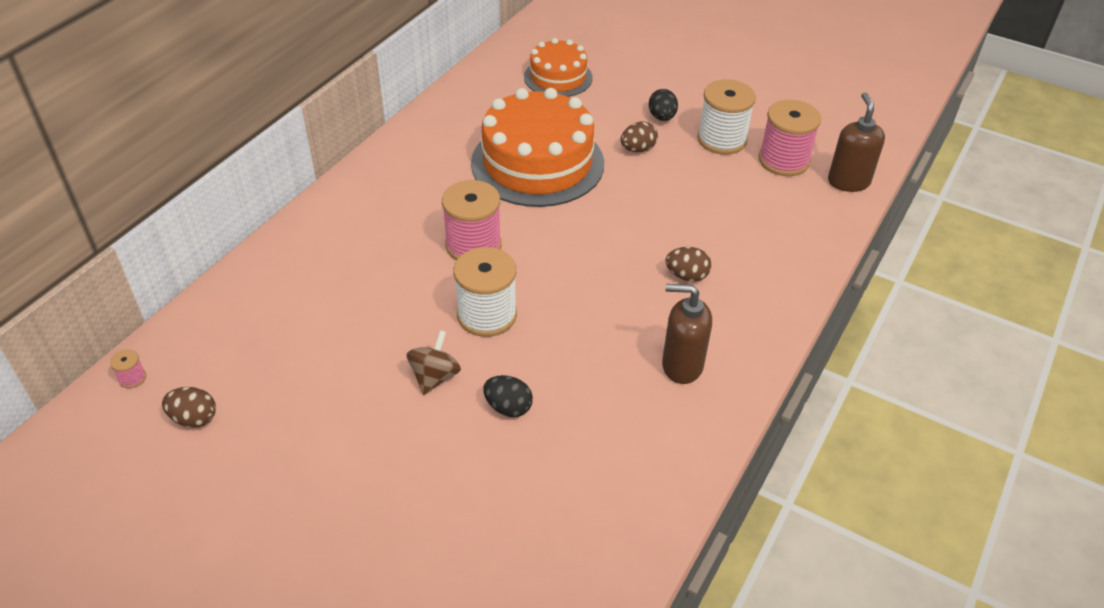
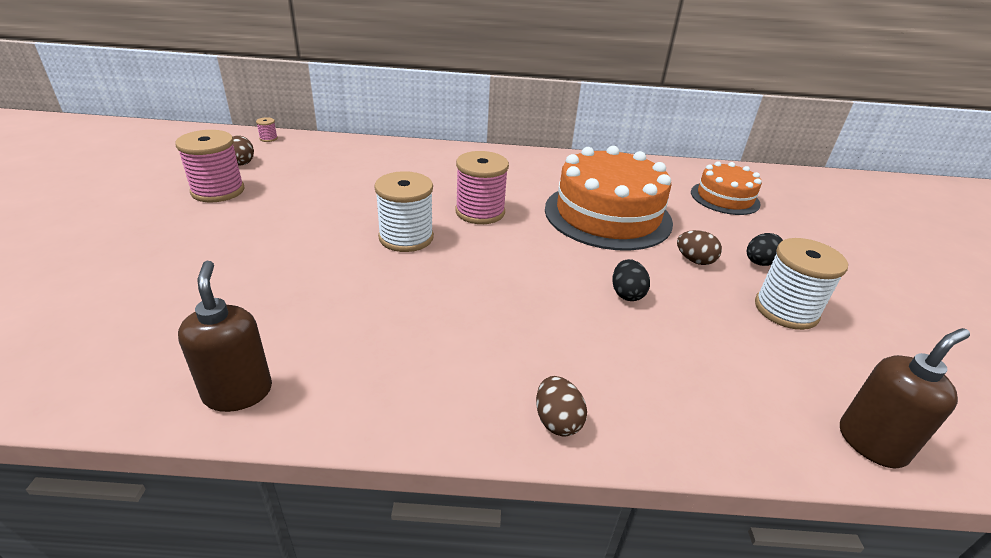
camera: 60 degrees right, 10 degrees down
(434, 377) = (322, 232): brown spinning top -> none
(508, 407) = (304, 274): black egg -> black egg (626, 294)
(681, 365) = (417, 368): brown soap dispenser -> brown soap dispenser (238, 392)
(686, 276) = (552, 337): brown egg -> brown egg (557, 421)
(783, 160) = (822, 368): pink spool -> pink spool (218, 191)

